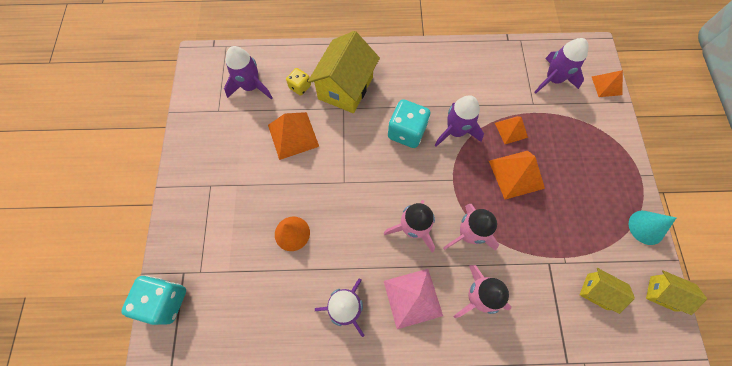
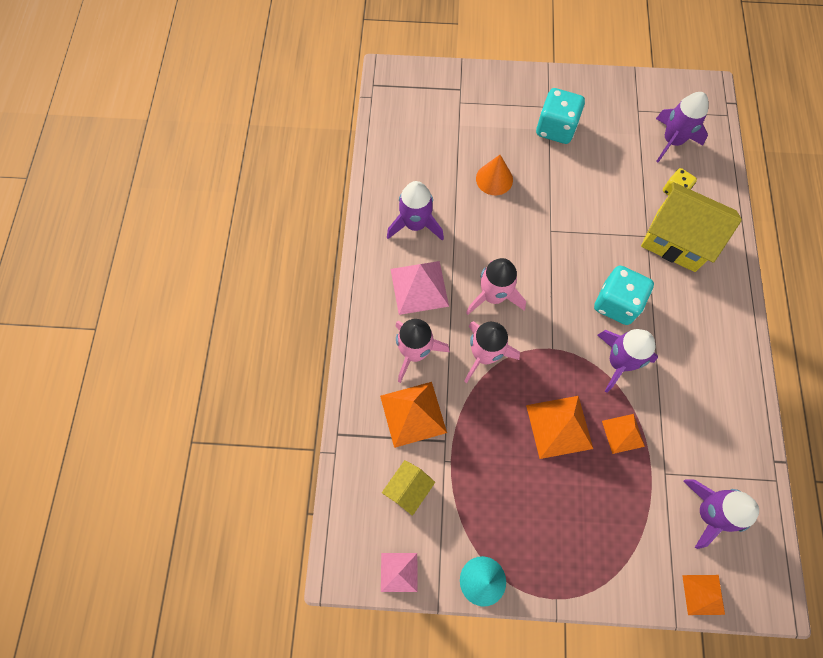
camera: 95 degrees right, 0 degrees up
(165, 301) = (435, 77): turquoise dice -> turquoise dice (555, 128)
(293, 135) = (609, 182): orange pyramid -> orange pyramid (413, 414)
(662, 293) = (399, 572): yellow house -> pink pyramid

